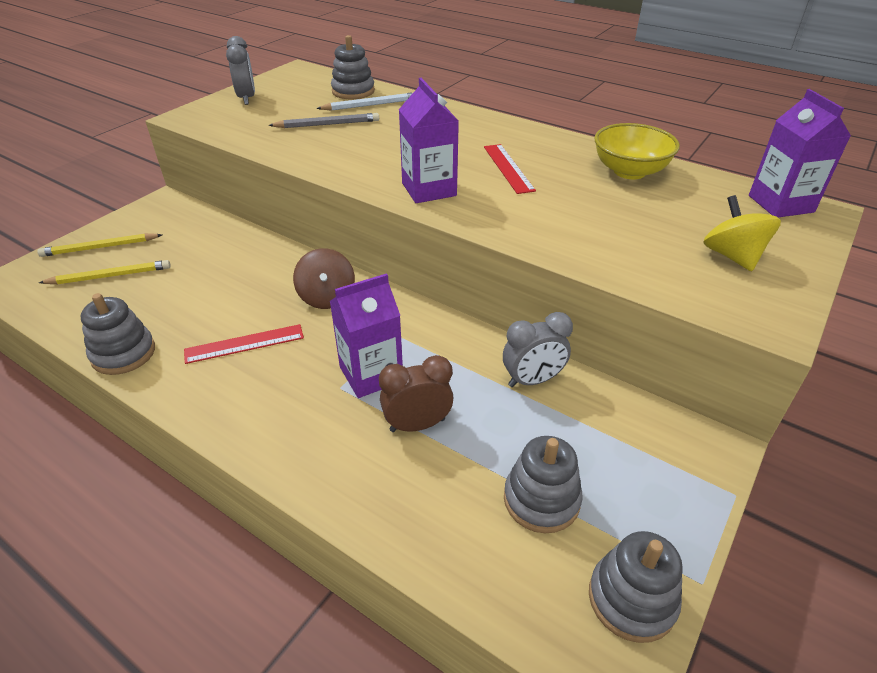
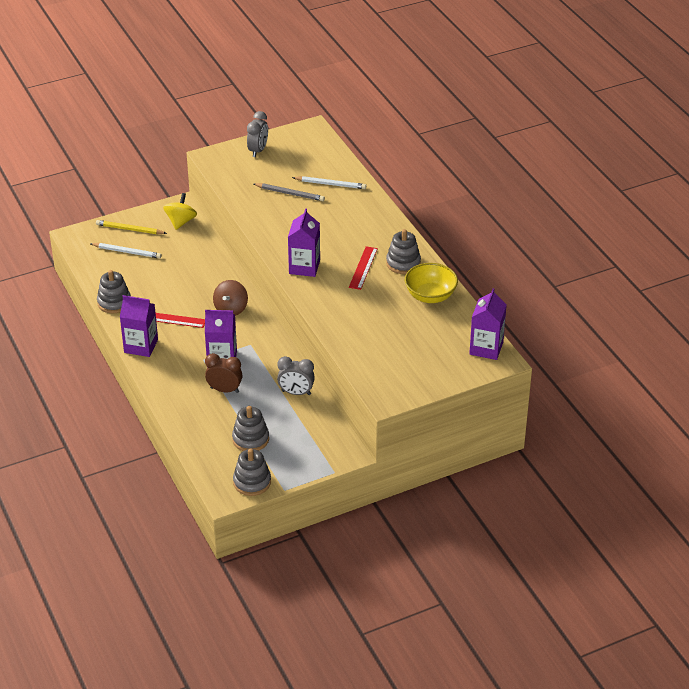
camera: 30 degrees right, 0 degrees up
(110, 276) = (127, 252): yellow pencil -> white pencil
(213, 408) = (141, 346): none -> purple carton
(353, 91) = (330, 166): grey stacking toy -> grey stacking toy (403, 263)
(732, 256) = (414, 365): yellow spinning top -> yellow spinning top (181, 222)

